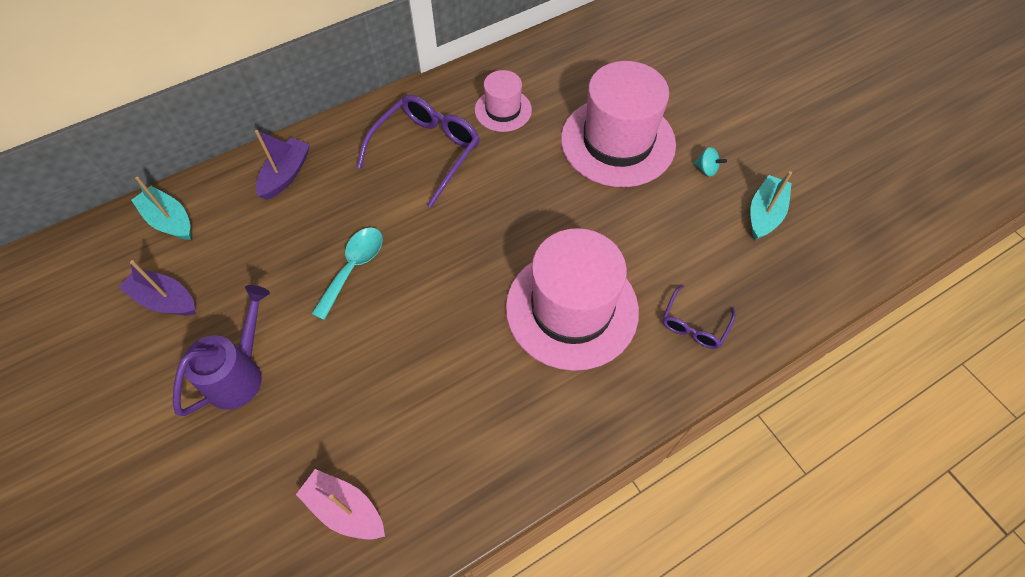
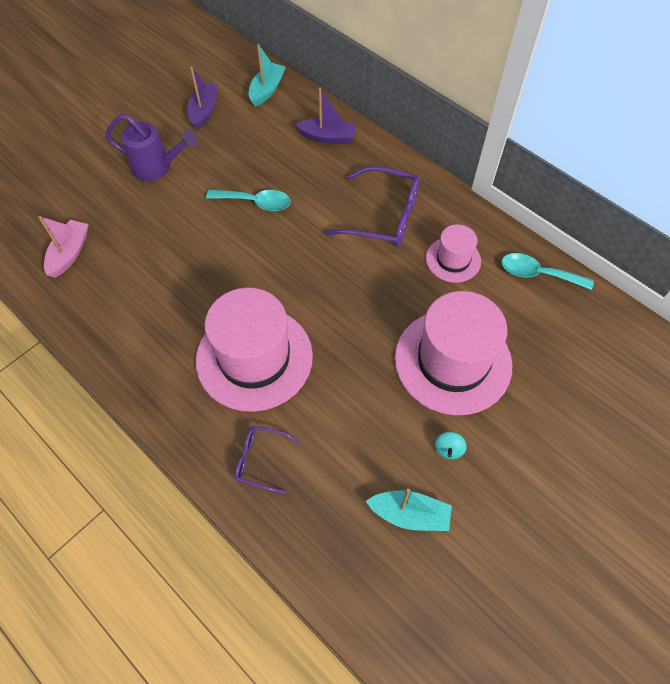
camera: 75 degrees right, 0 degrees up
(541, 55) = (538, 274): none -> turquoise spoon

